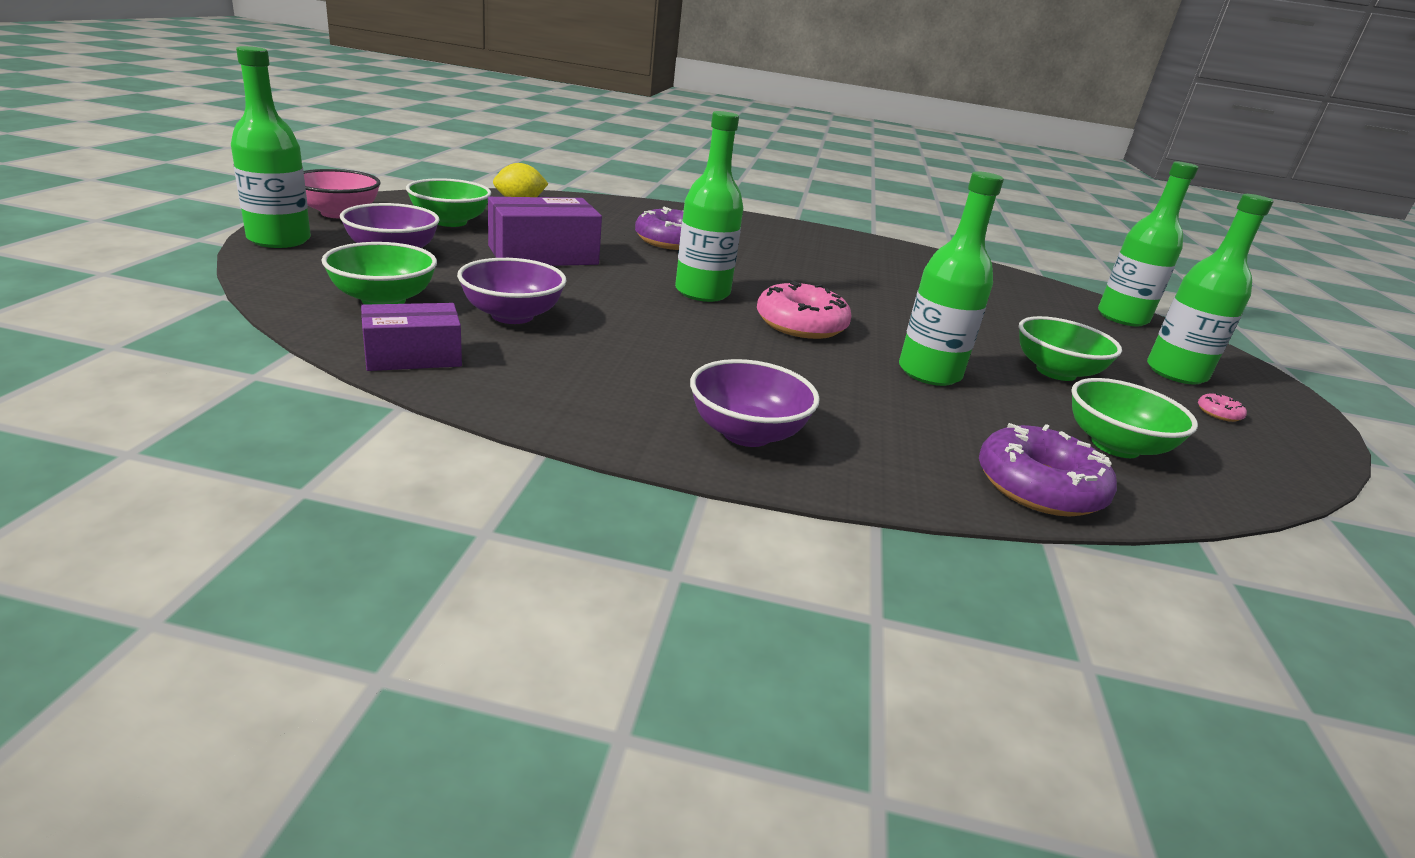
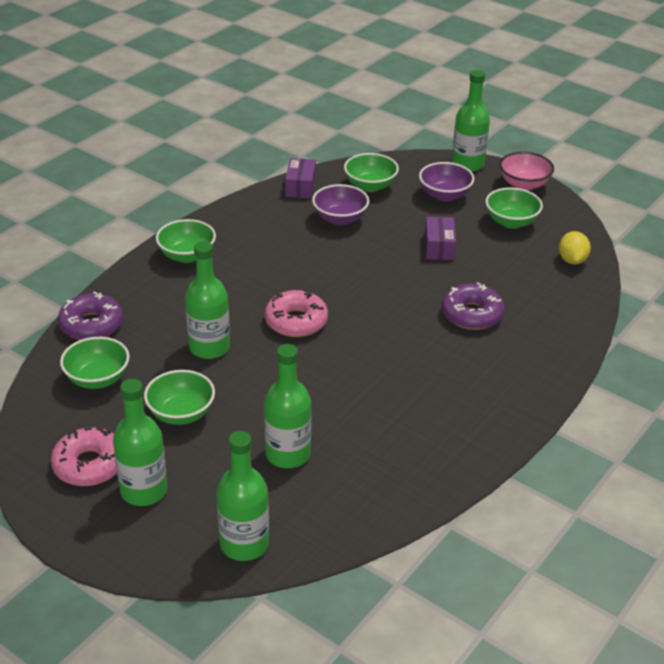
camera: 120 degrees right, 10 degrees up
(543, 255) = (439, 247): purple box -> purple box, size x0.65
(702, 292) = (360, 296): green bottle -> green bottle (288, 454)
(747, 433) = (187, 255): purple bowl -> green bowl
(1218, 413) = (89, 465): pink donut -> pink donut, size x2.35

